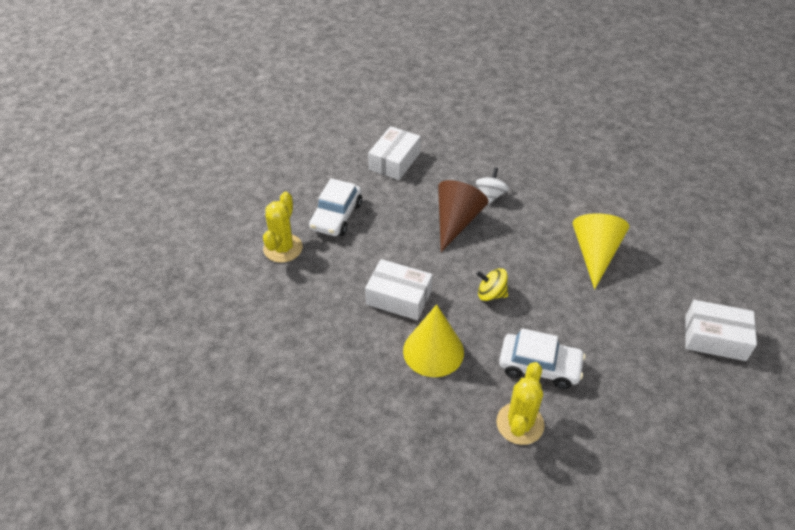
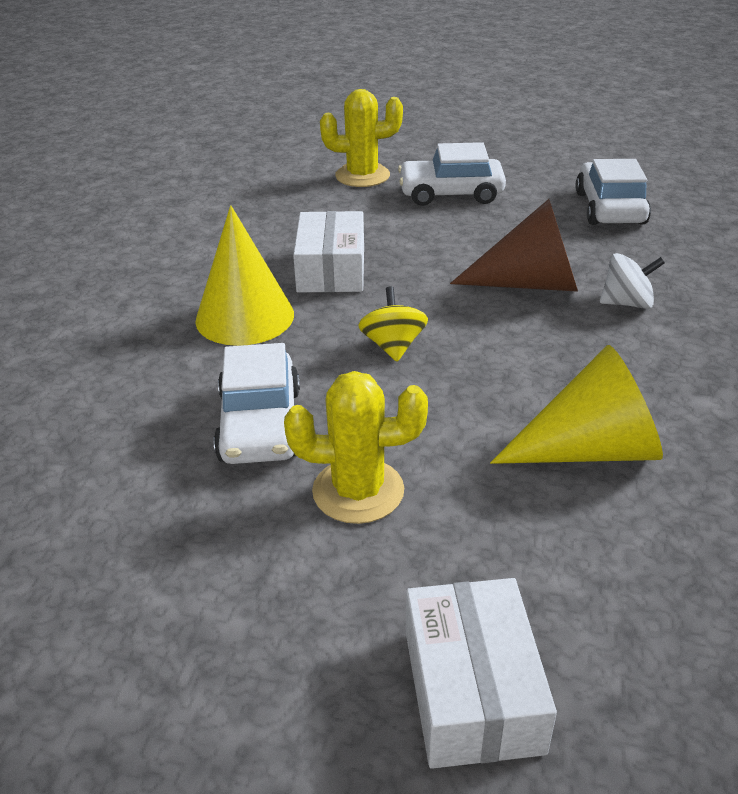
camera: 70 degrees right, 10 degrees down
(394, 161) = (609, 208): white box -> white car
(520, 423) = (132, 424): yellow cactus -> yellow cactus (358, 491)

